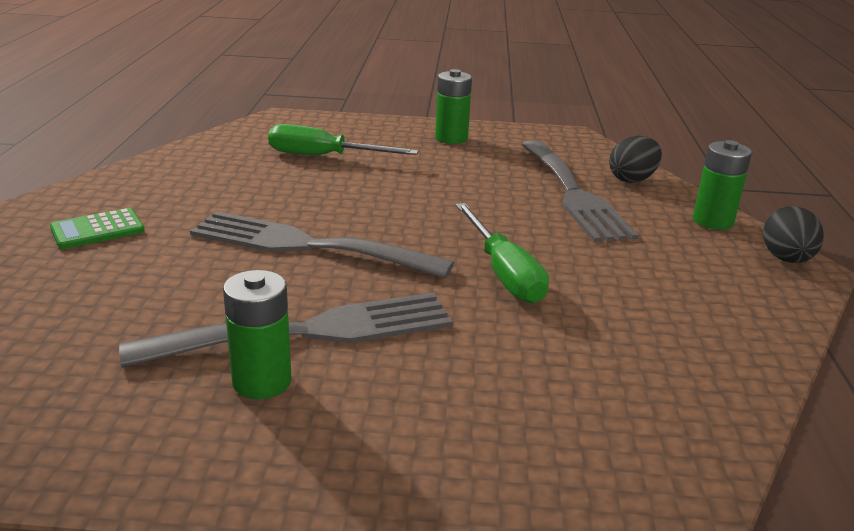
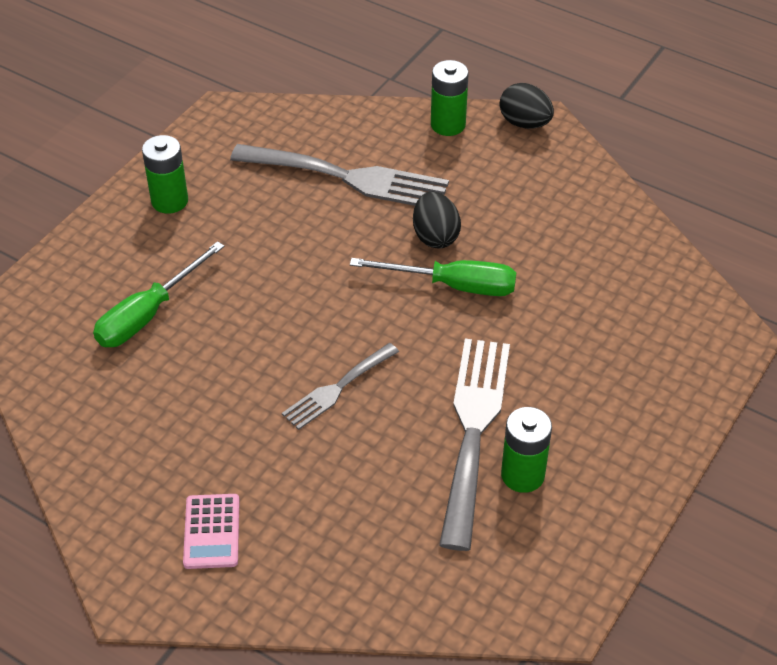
camera: 60 degrees left, 20 degrees up
(97, 230) = (212, 532): green calculator -> pink calculator
(307, 246) = (337, 389): grey fork -> grey fork, size x0.55
(632, 179) = (347, 127): black egg -> black egg (435, 236)

